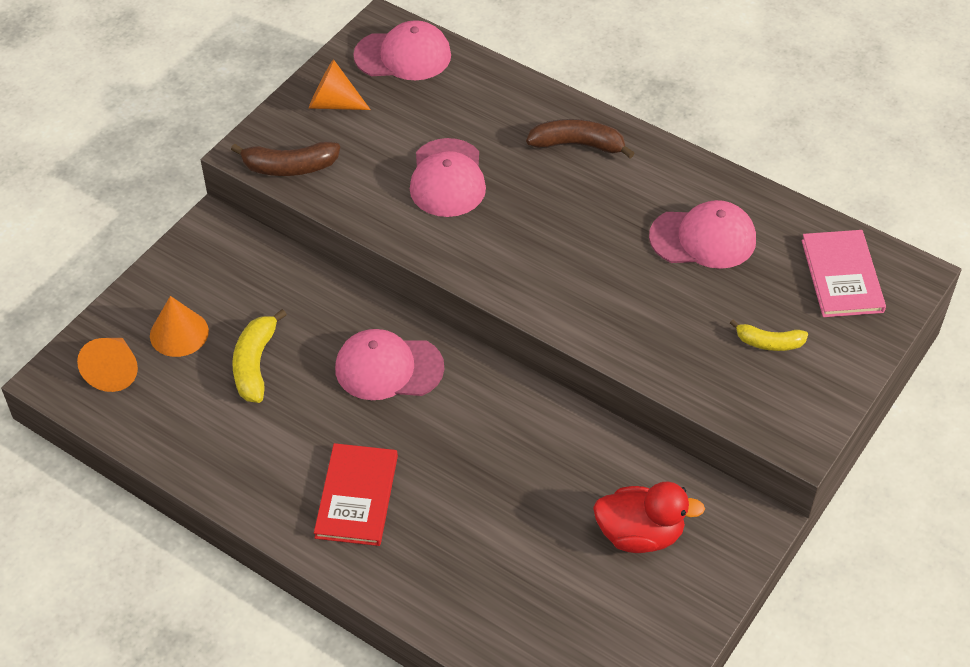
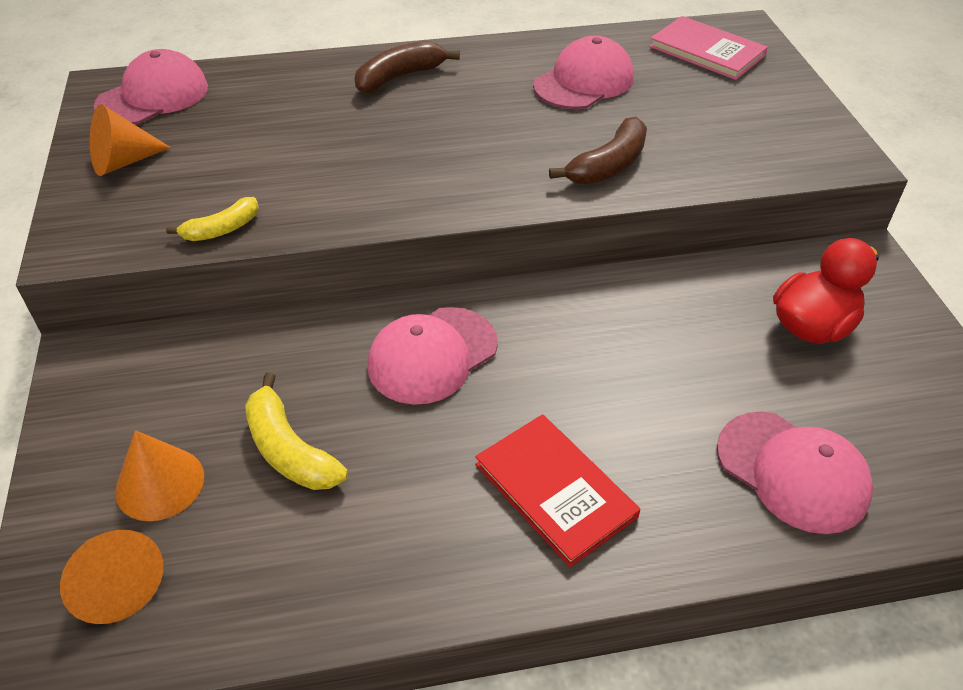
camera: 45 degrees left, 5 degrees down
(289, 167) = (138, 234): brown banana -> brown banana (608, 166)
(447, 178) = (317, 156): pink cap -> pink cap (792, 471)
(769, 343) = (730, 115): yellow banana -> yellow banana (222, 229)

